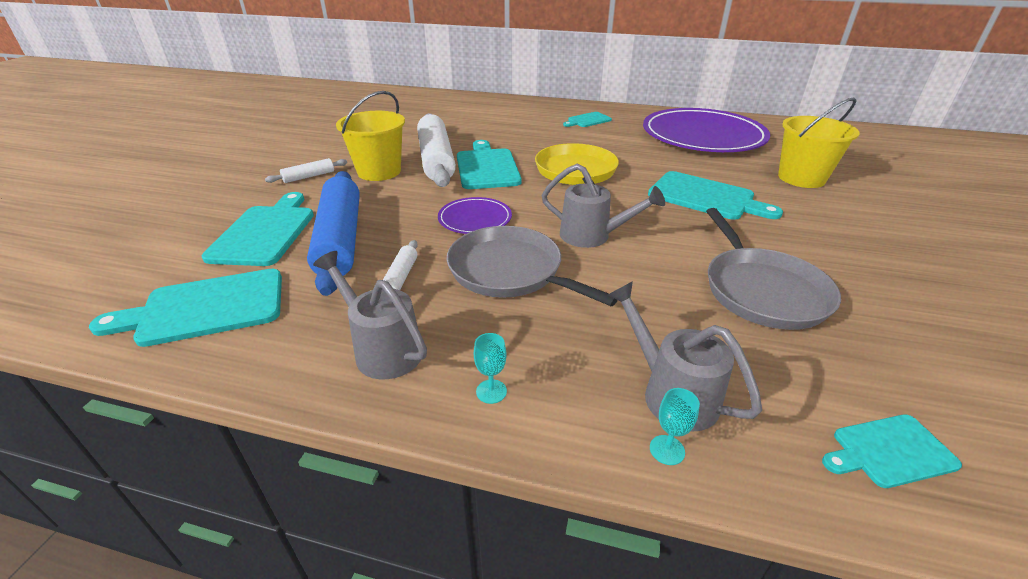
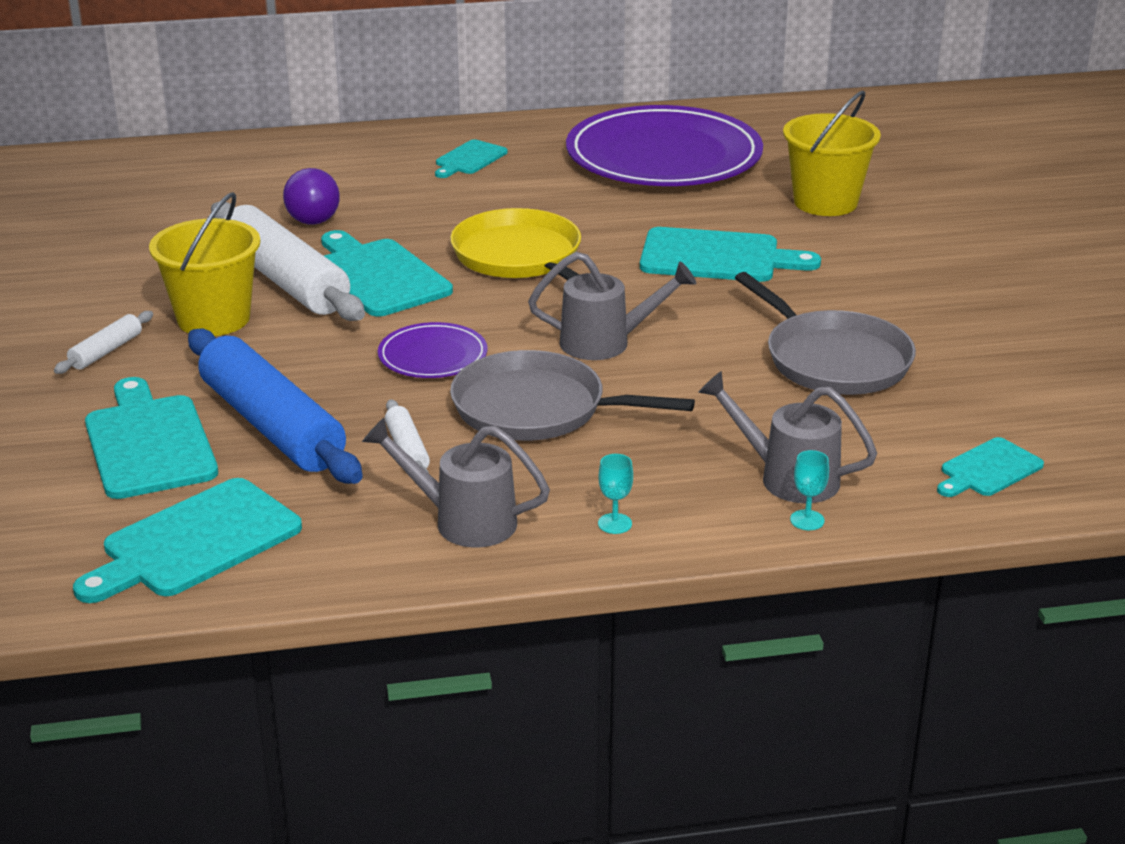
camera: 25 degrees left, 5 degrees down
(482, 131) = (312, 214): none -> purple light bulb

